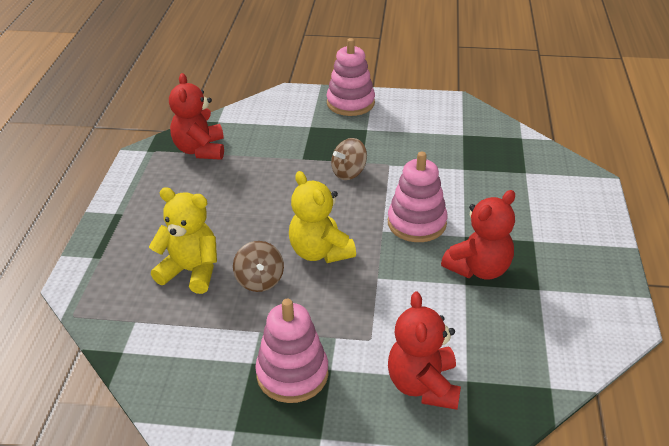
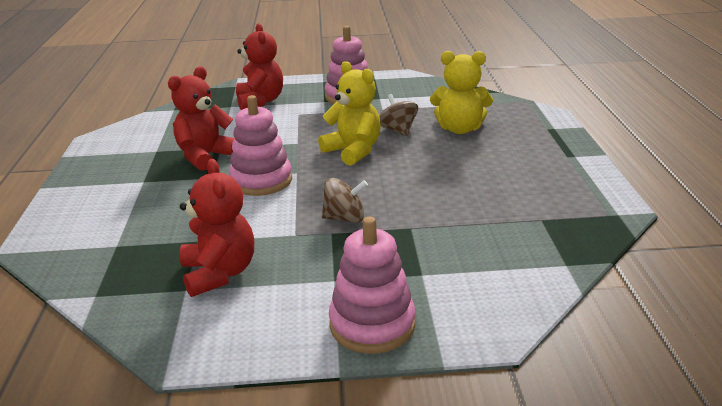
camera: 170 degrees right, 10 degrees down
(200, 150) = (550, 222): red teddy bear -> red teddy bear (219, 273)
(349, 172) = (345, 218): brown spinning top -> brown spinning top turned 45 degrees clockwise

